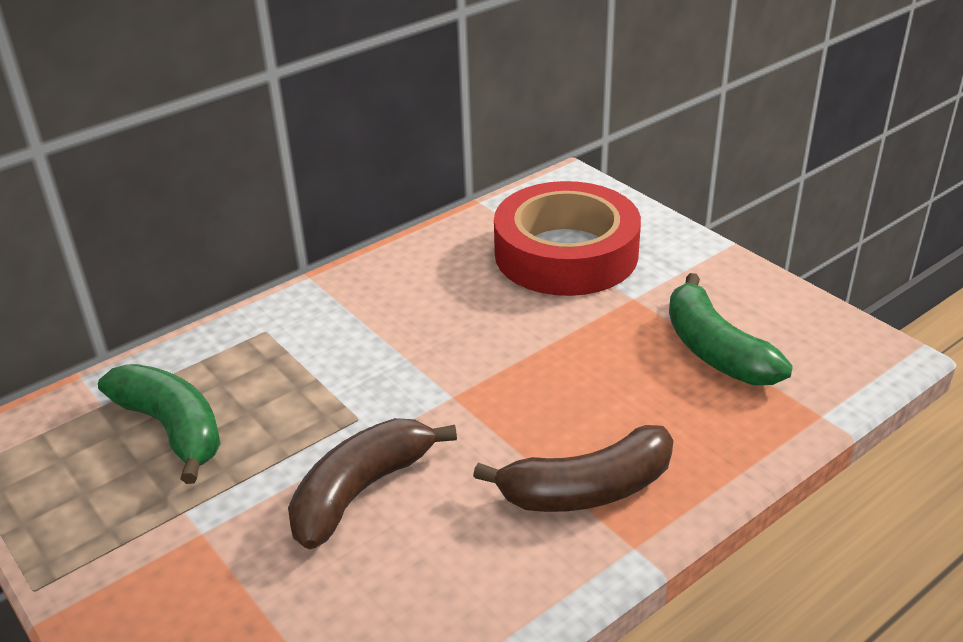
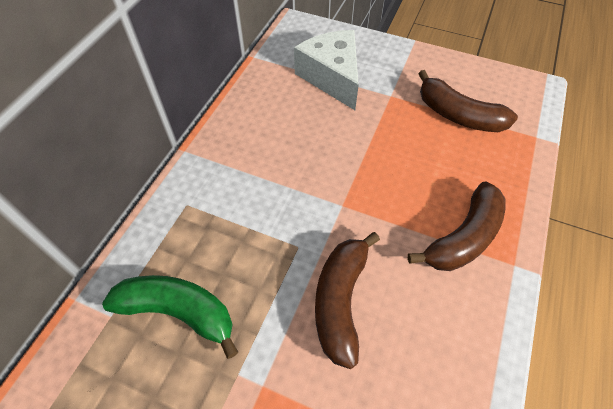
camera: 30 degrees left, 20 degrees up
(566, 253) = (332, 77): red tape -> white cheese
(715, 350) = (458, 115): green banana -> brown banana

